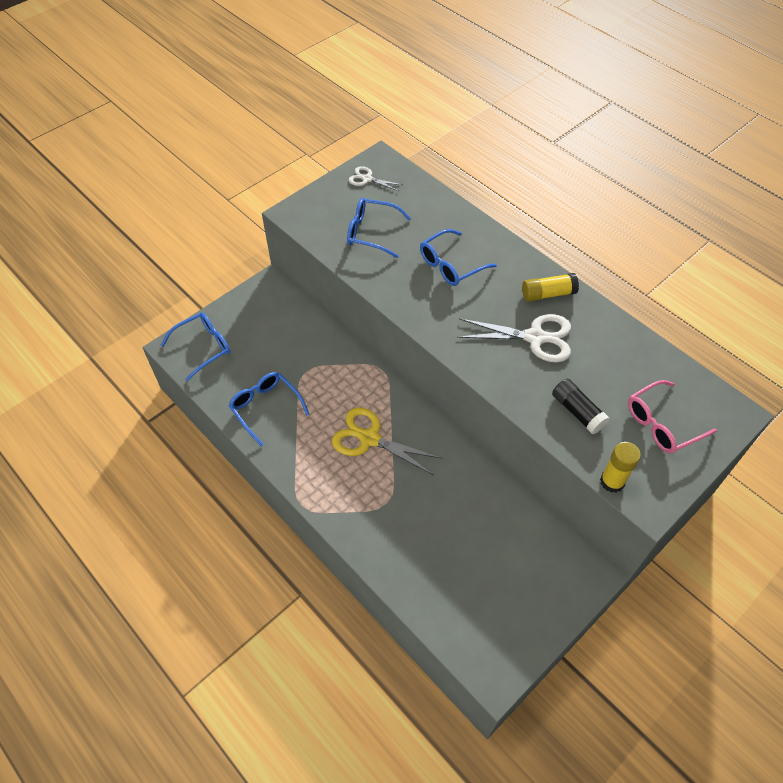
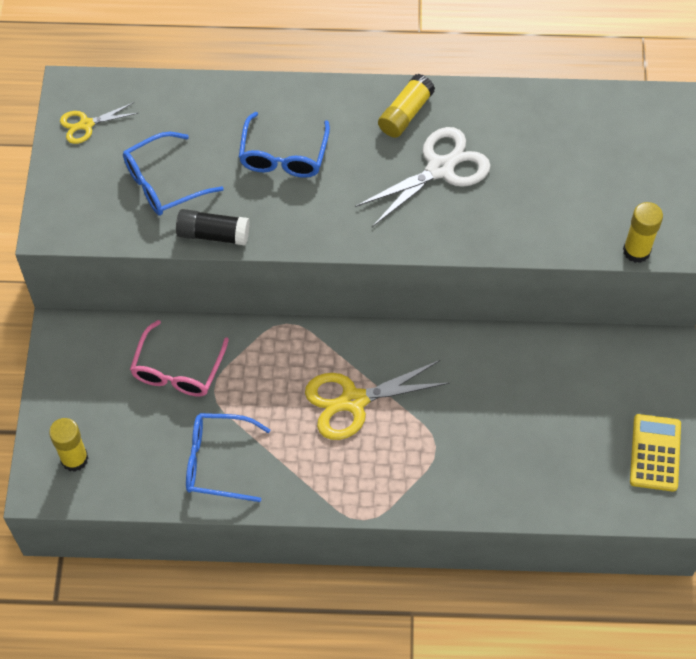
camera: 45 degrees left, 5 degrees up
(203, 347) = (74, 459): blue glasses -> yellow glue stick
(367, 179) = (86, 124): white scissors -> yellow scissors
(516, 630) = (655, 453): none -> yellow calculator
(577, 411) = (548, 211): black glue stick -> black glue stick (213, 234)
(662, 424) = (624, 164): pink glasses -> pink glasses (178, 370)

